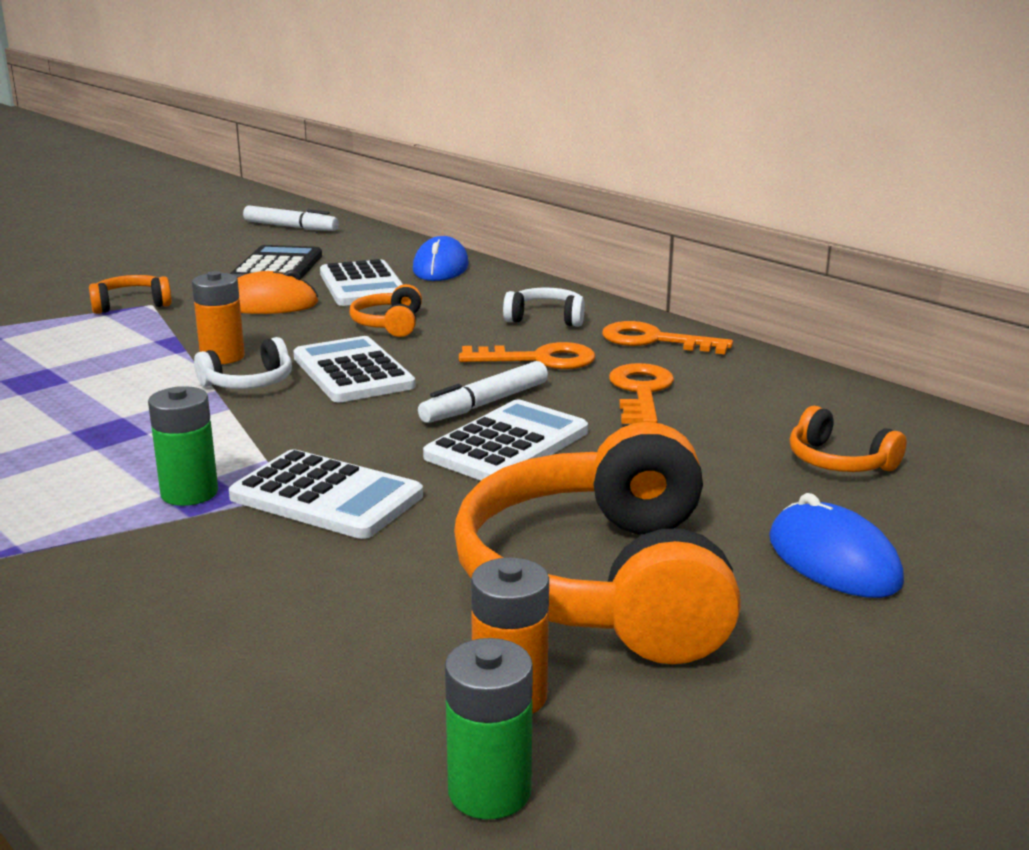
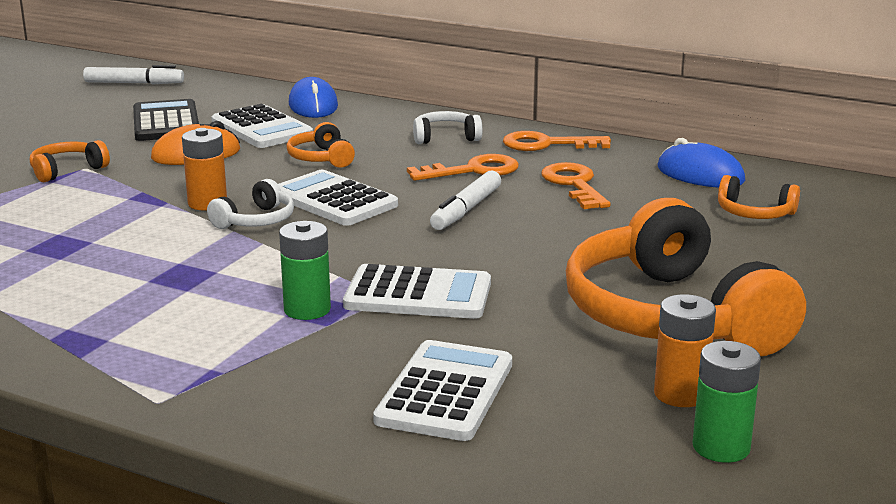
camera: 20 degrees left, 0 degrees up
(507, 444) = (514, 237): white calculator -> white calculator (445, 392)
(833, 560) = (805, 277): blue mouse -> blue mouse (700, 175)

